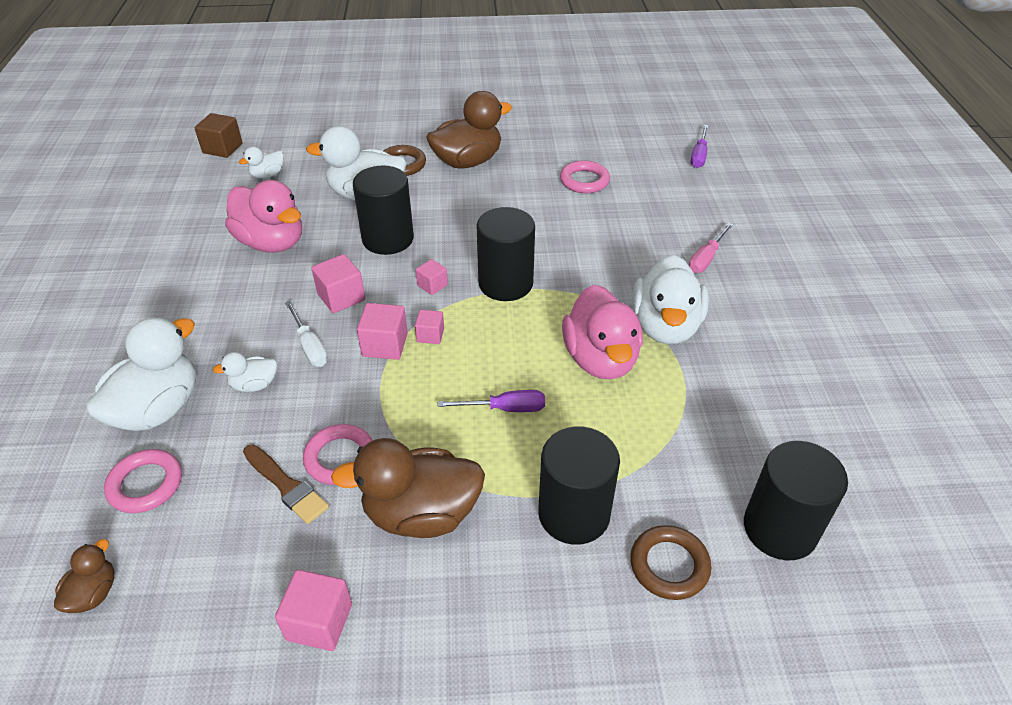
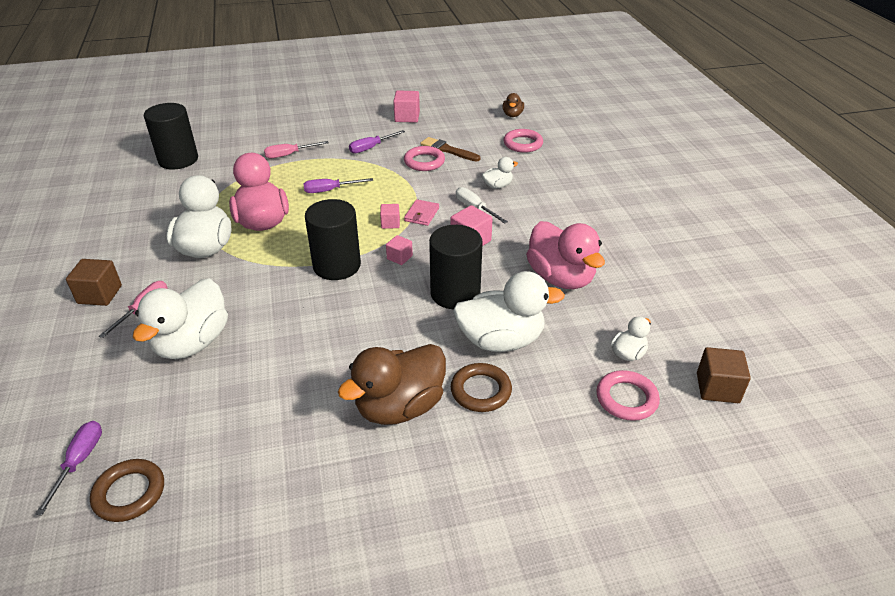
camera: 170 degrees right, 5 degrees down
(158, 409) = (547, 170): white duck -> white duck (192, 343)
(272, 242) = (560, 278): pink duck -> pink duck turned 150 degrees counterclockwise
(385, 345) = (421, 214): pink cube -> pink wallet
(421, 514) = (371, 148): brown duck -> purple screwdriver
(574, 514) = (289, 155): black cylinder -> pink screwdriver
(584, 181) = (250, 394): pink ring -> pink ring (626, 399)
(669, 565) = (243, 144): brown ring -> brown ring (129, 493)
(763, 279) = (100, 294): none -> brown cube

